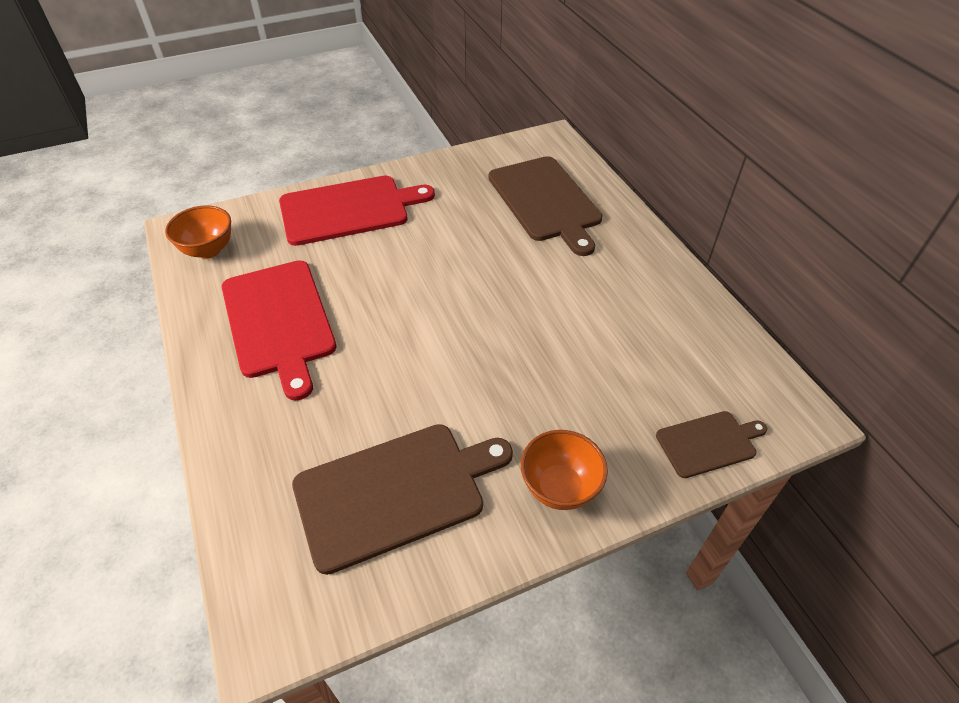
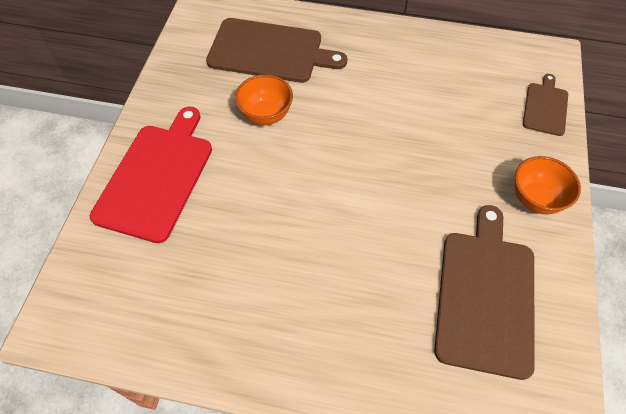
camera: 55 degrees left, 10 degrees up
(208, 250) = (106, 314): orange bowl -> orange bowl (266, 115)
(279, 321) = (254, 295): red cutting board -> none

